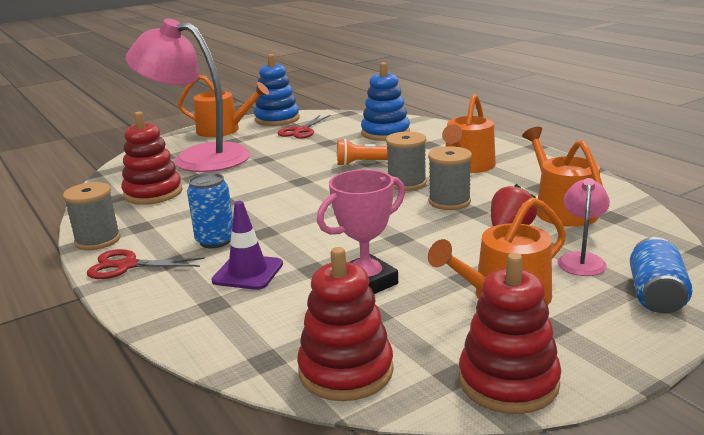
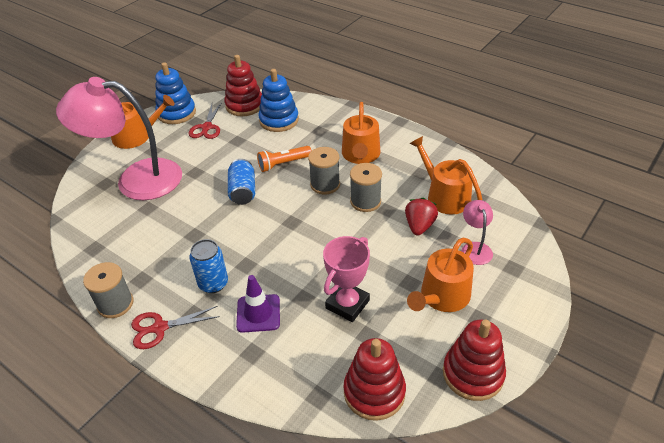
camera: 20 degrees left, 20 degrees up
(153, 193) = (125, 235): red stacking toy -> red stacking toy (244, 105)
(656, 295) = (529, 273): blue can -> blue can (243, 191)

